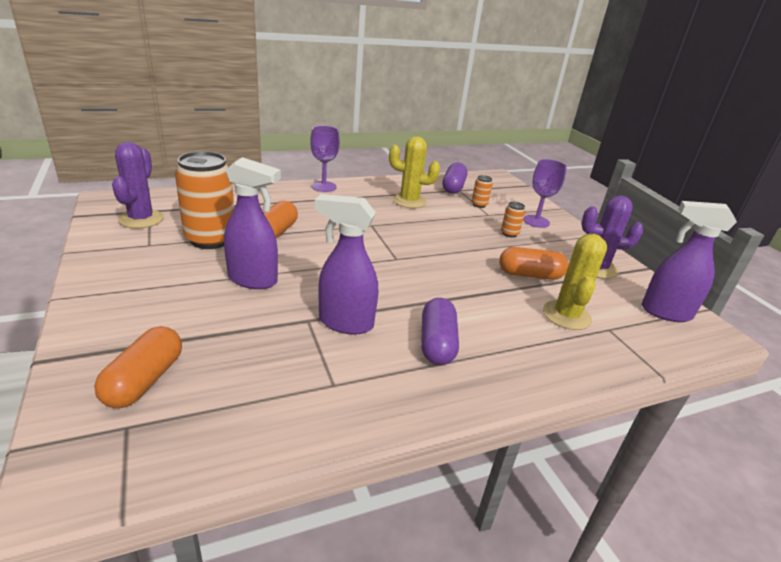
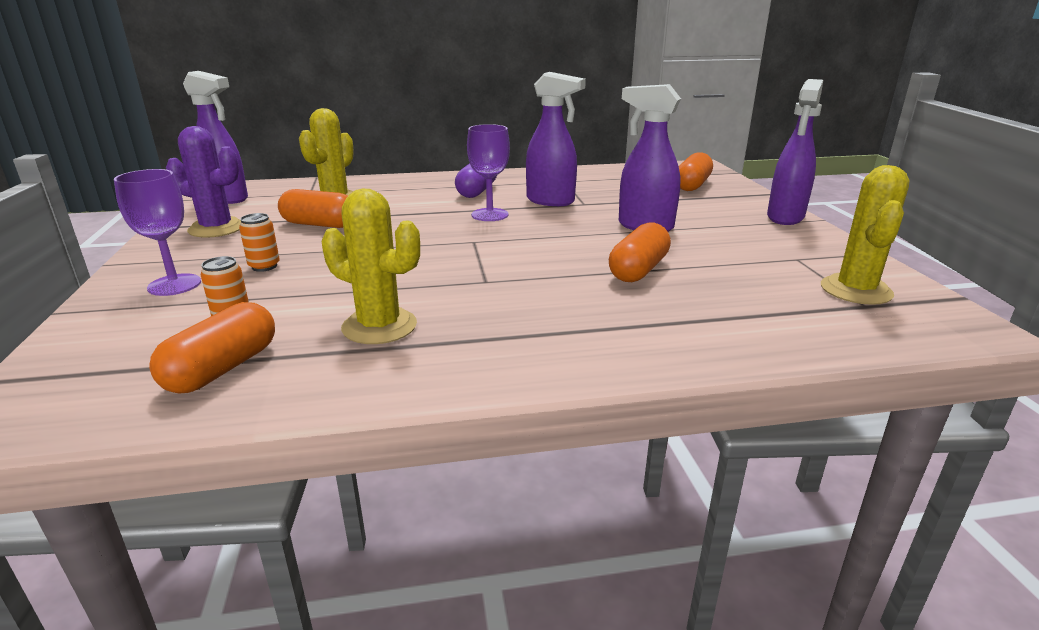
camera: 165 degrees left, 5 degrees down
(94, 299) = (785, 217): none -> purple spray bottle
(141, 219) = (856, 290): purple cactus -> yellow cactus
(210, 239) = (724, 263): orange can -> none
(323, 186) = (560, 366): purple goblet -> purple goblet (489, 215)
(453, 187) = (222, 368): purple capsule -> orange capsule

